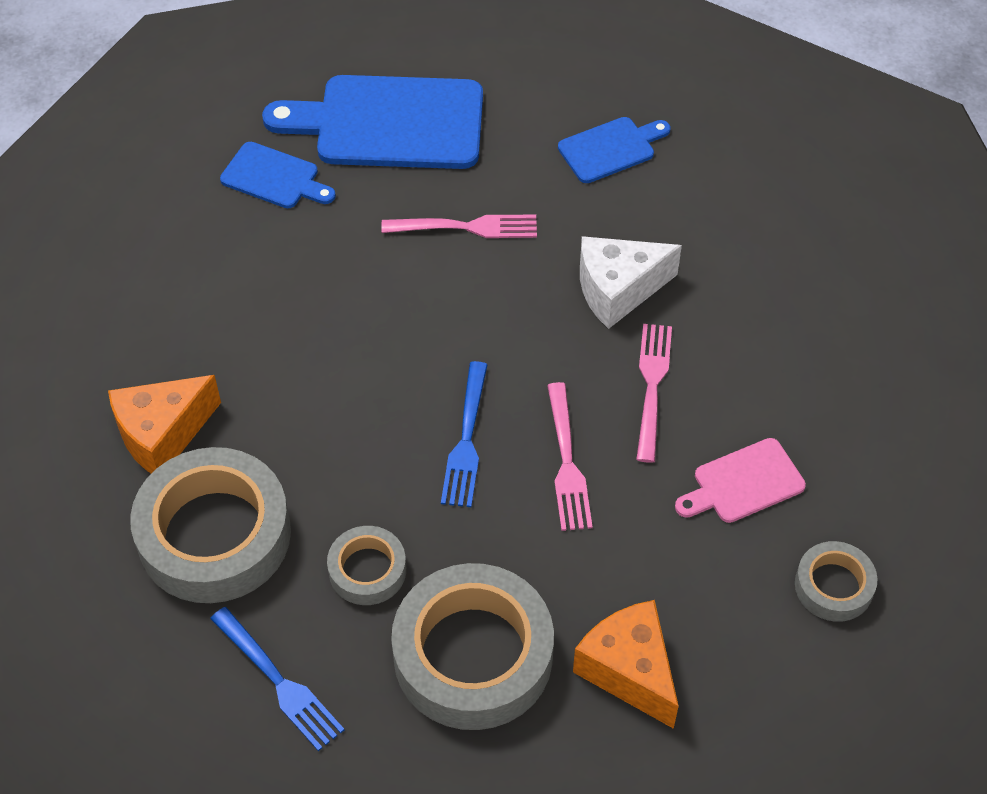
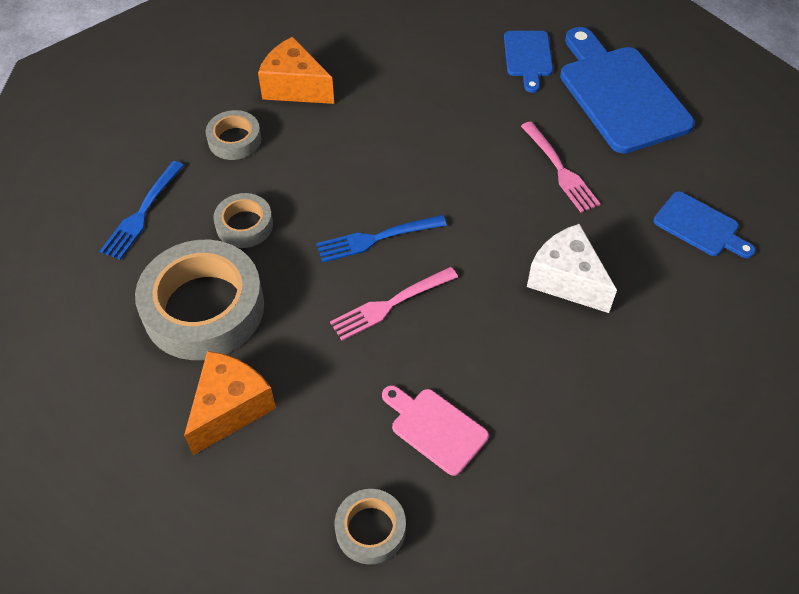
camera: 65 degrees right, 0 degrees up
(214, 535) = (234, 140): grey tape -> grey tape, size x0.50
(652, 386) = (491, 333): pink fork -> none

